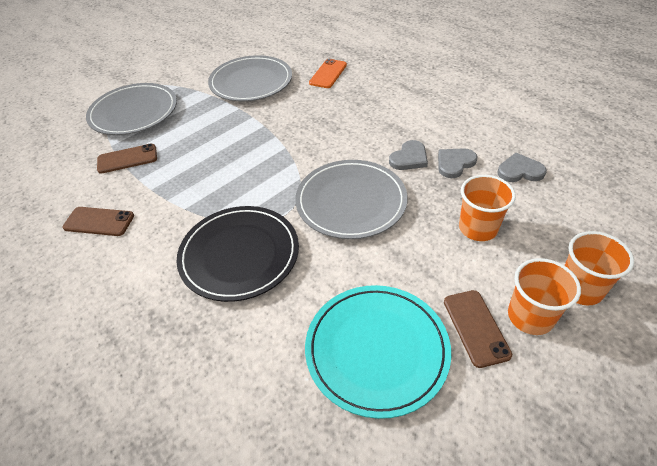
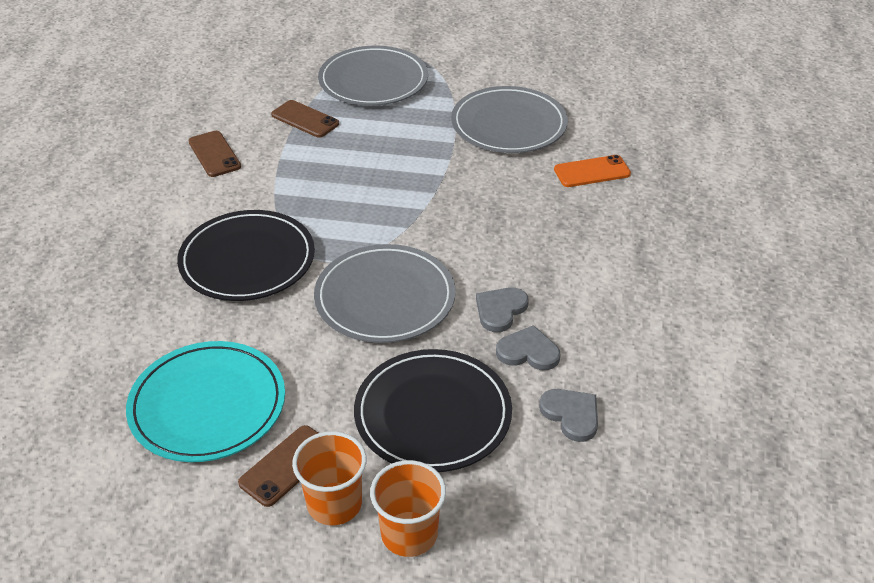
camera: 50 degrees right, 5 degrees down
(409, 158) = (500, 310): grey heart -> grey heart turned 120 degrees clockwise
(478, 228) = (433, 414): orange cup -> black plate

